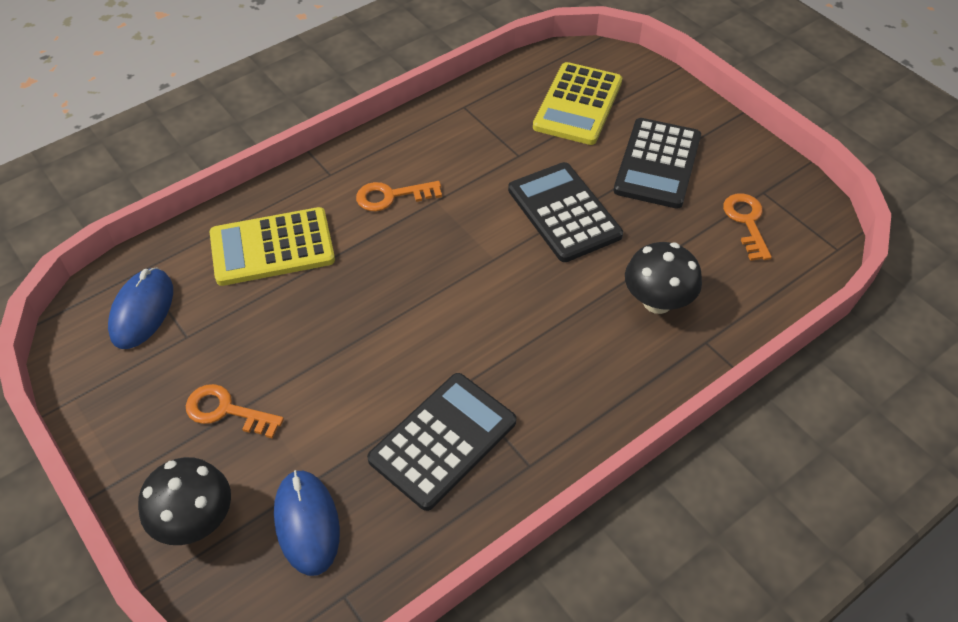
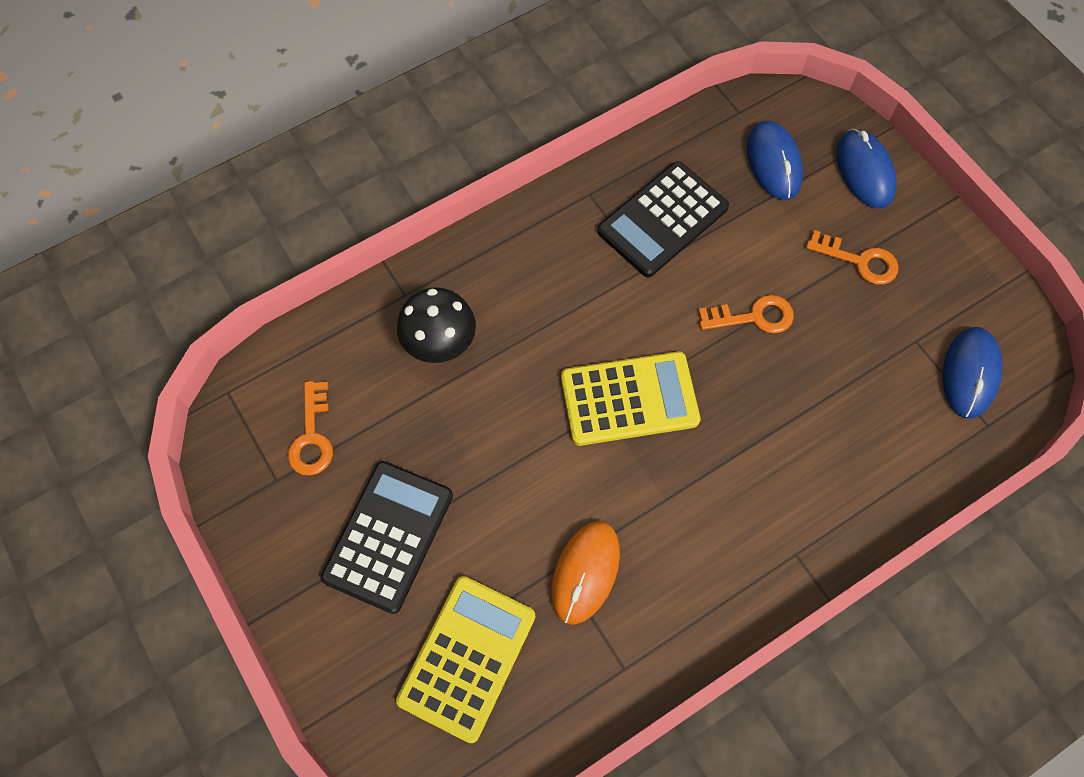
camera: 175 degrees left, 15 degrees up
(195, 521) = (864, 171): black mushroom -> blue mouse
(272, 247) = (849, 445): yellow calculator -> yellow calculator (629, 399)
(392, 196) = (717, 510): orange key -> orange key (753, 317)
(497, 153) = (585, 572): none -> orange mouse
(564, 212) = (516, 468): black calculator -> none

